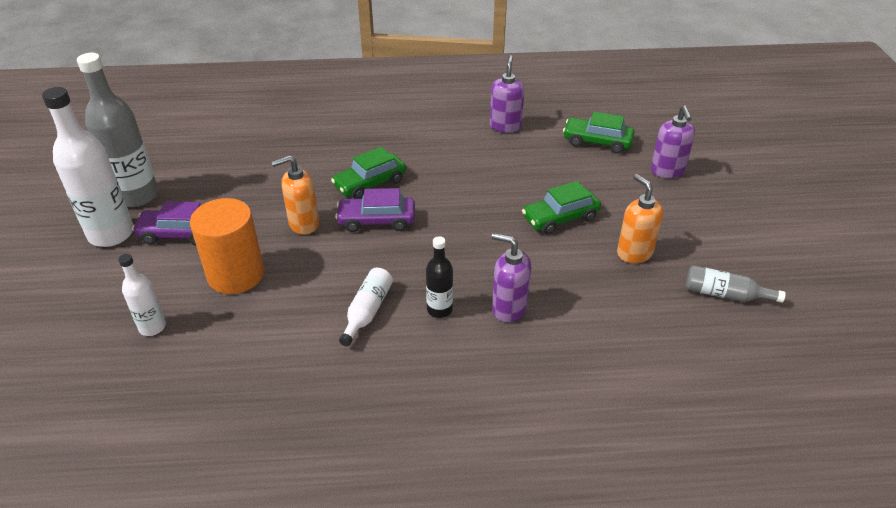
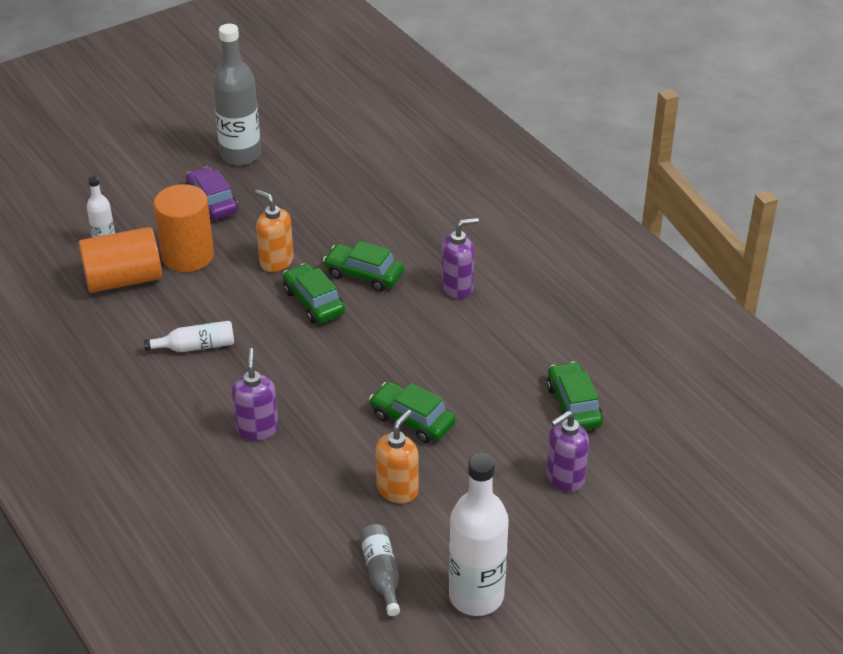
camera: 60 degrees right, 0 degrees up
(111, 234) = (186, 168): white bottle -> white bottle (476, 596)
(221, 331) = (124, 279): none -> orange cylinder
(376, 221) = (313, 302): purple car -> green car
(439, 309) = (227, 387): black bottle -> none
(505, 126) = (541, 326): purple soap dispenser -> purple soap dispenser (457, 287)

